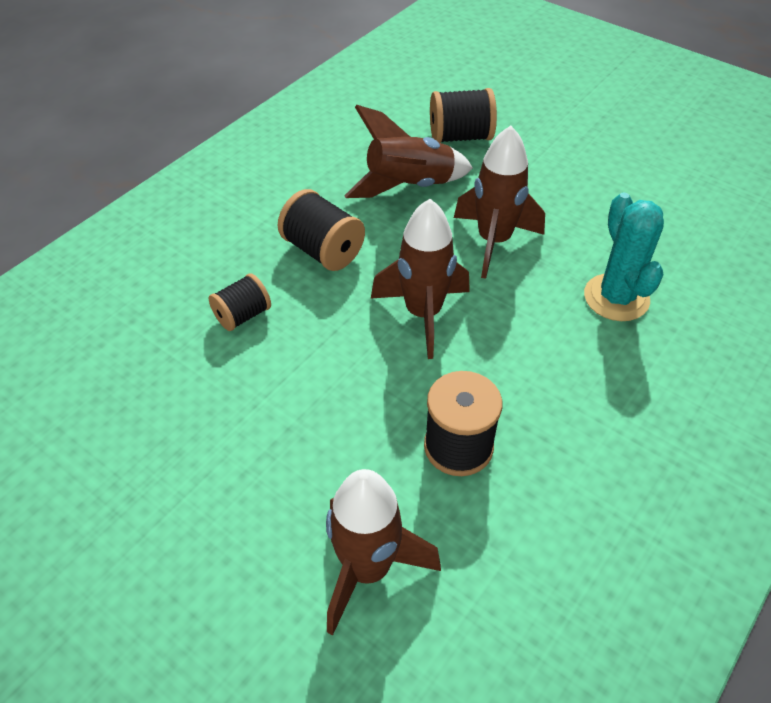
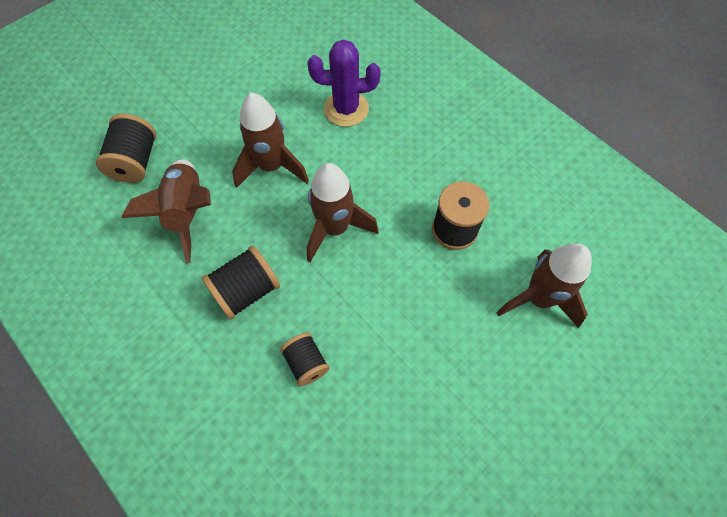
camera: 80 degrees left, 15 degrees up
(616, 298) = (346, 109): turquoise cactus -> purple cactus

